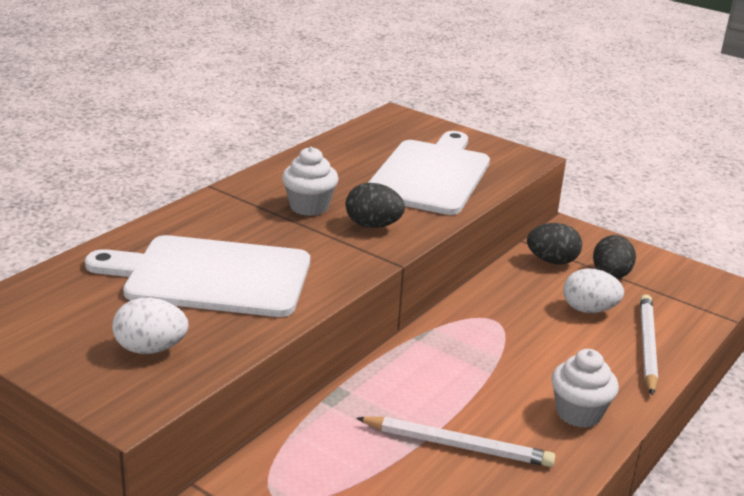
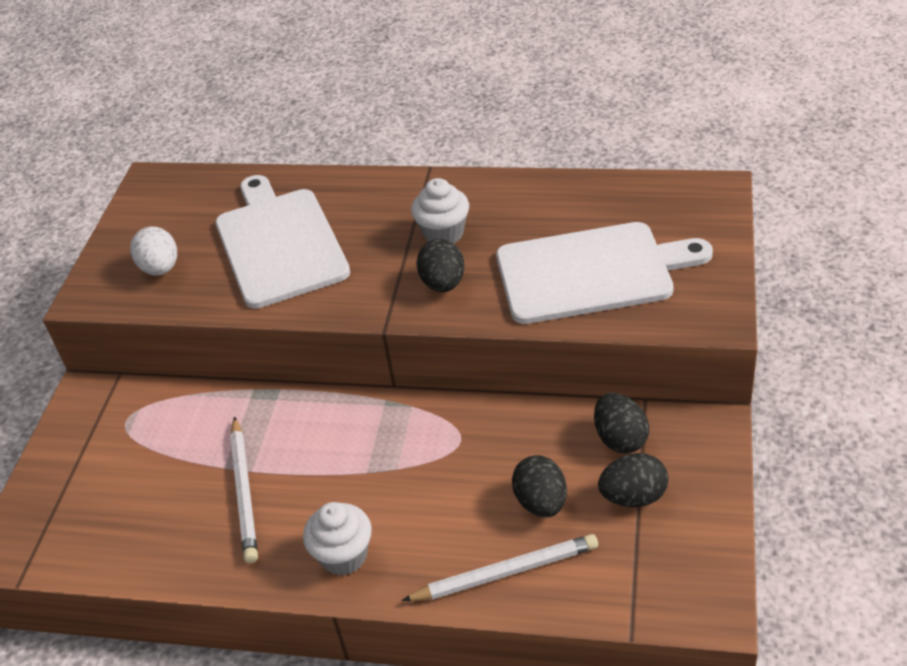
camera: 70 degrees right, 15 degrees up
(589, 310) = (541, 502): white egg -> black egg

